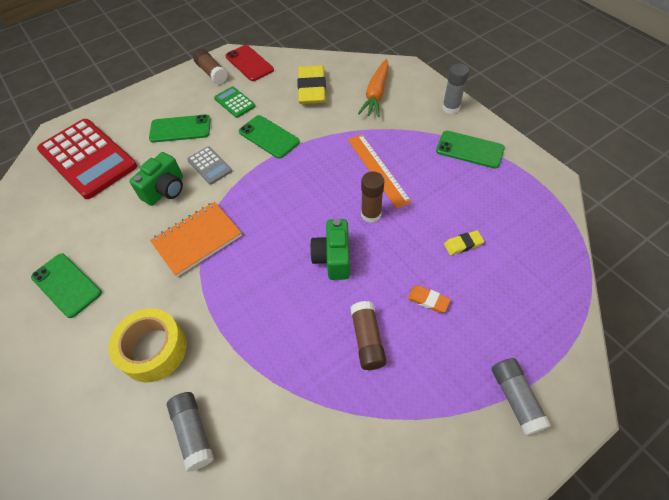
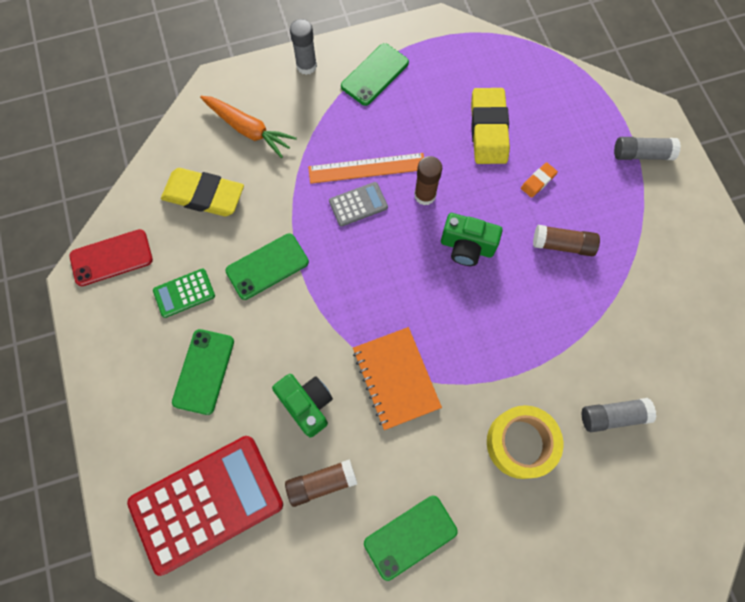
camera: 75 degrees left, 15 degrees up
(209, 165) = (287, 345): grey calculator -> grey calculator (358, 204)
(212, 73) = (106, 311): brown glue stick -> brown glue stick (322, 483)
(463, 244) = (488, 129): yellow eraser -> yellow eraser, size x2.14

